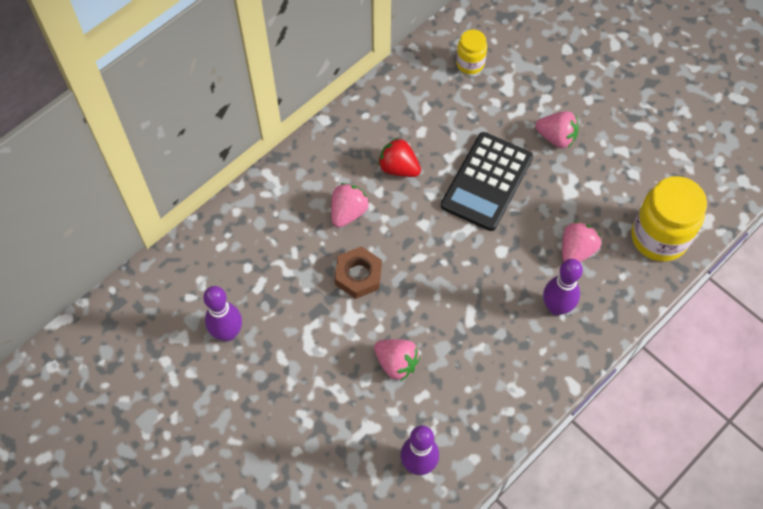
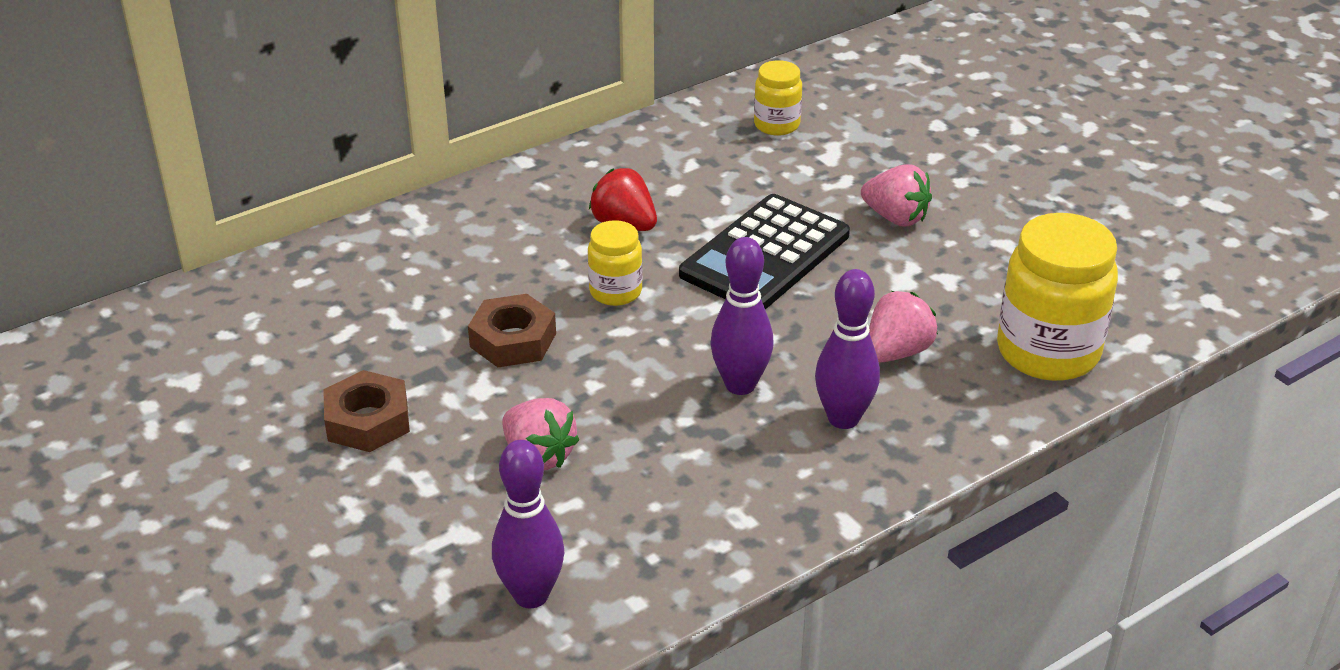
camera: 10 degrees right, 25 degrees down
(228, 333) = (267, 383): purple bowling pin -> purple bowling pin (740, 385)
(294, 352) = (368, 421): none -> brown nut
(348, 212) = (524, 265): pink strawberry -> none
(407, 226) = (615, 292): none -> yellow jar

